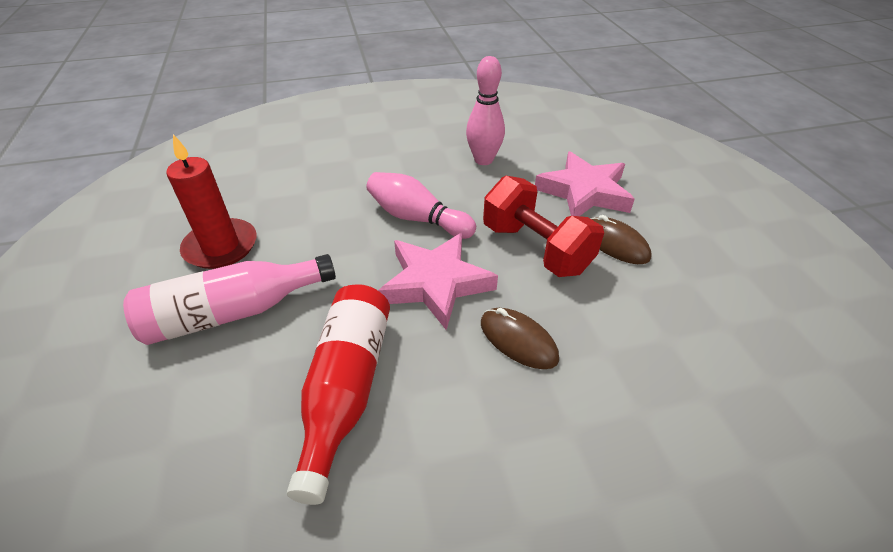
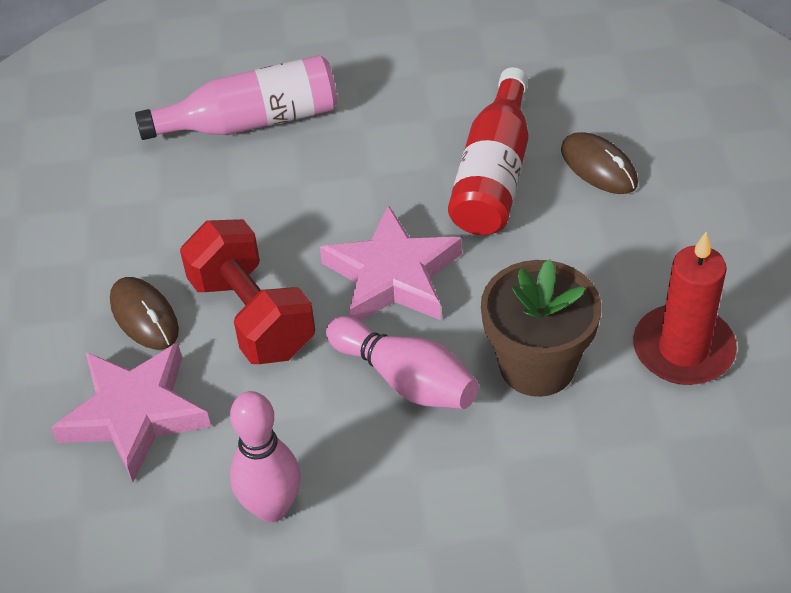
camera: 170 degrees left, 5 degrees up
(233, 312) = (631, 255): pink bottle -> pink bottle (251, 121)
(327, 231) = (537, 366): none -> brown flower pot
(518, 340) = (315, 206): brown mouse -> brown mouse (598, 167)

